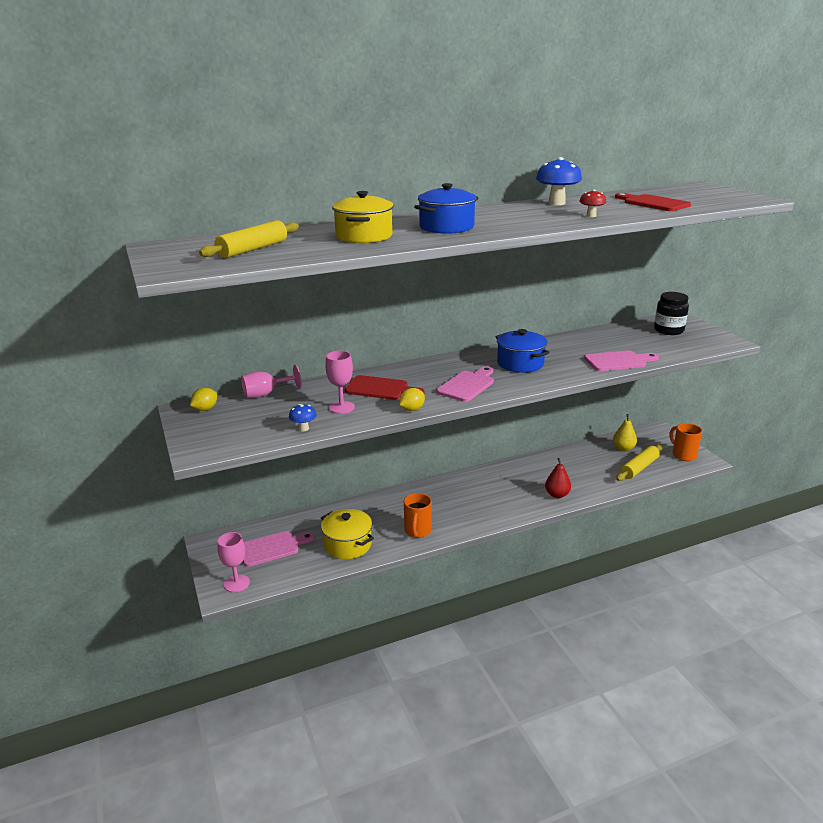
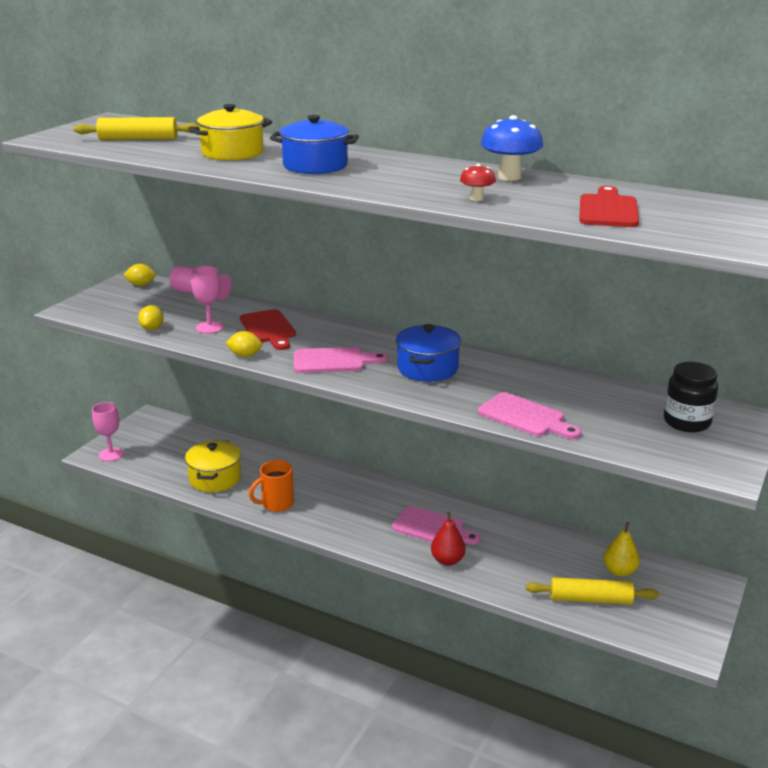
camera: 50 degrees right, 0 degrees up
(272, 548) = (171, 447): pink cutting board -> pink cutting board (432, 527)
(303, 428) = (152, 328): blue mushroom -> yellow lemon
(683, 455) = (678, 625): orange mug -> none

